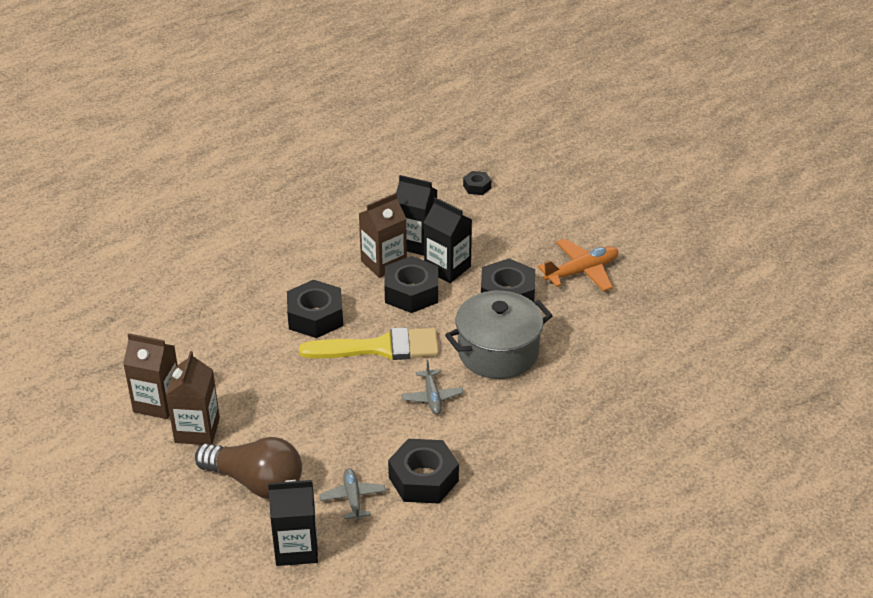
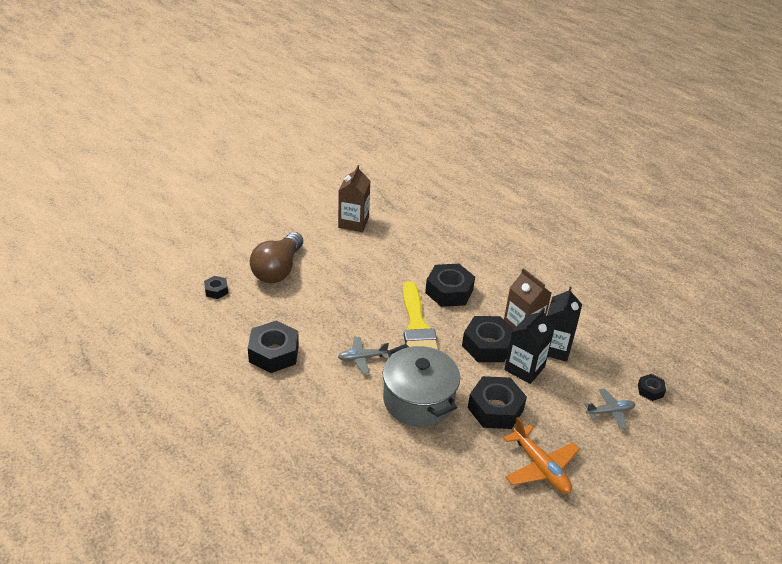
camera: 85 degrees right, 0 degrees up
(197, 430) = (327, 241): brown carton -> none
(296, 548) = (216, 290): black carton -> black nut
(353, 498) = (258, 316): grey plane -> grey plane (610, 412)

